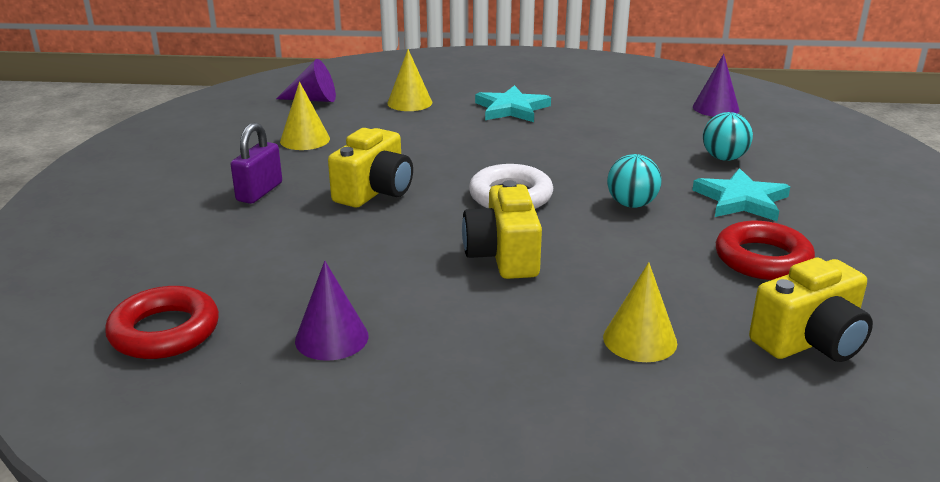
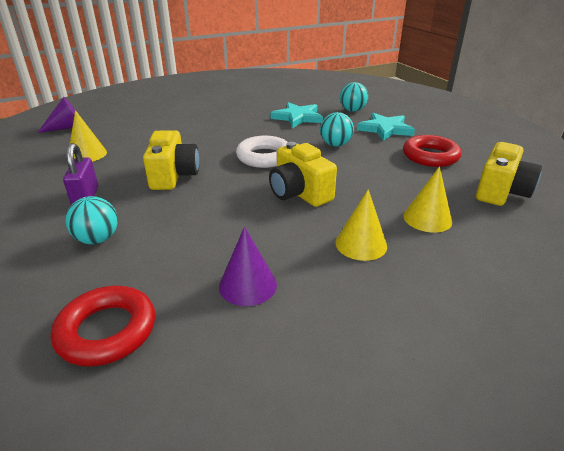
camera: 30 degrees left, 5 degrees up
(232, 241) = (97, 239): none -> turquoise ball
(409, 103) = (140, 116): yellow cone -> yellow cone (361, 244)
(512, 109) = (210, 108): turquoise star -> turquoise star (298, 117)
(715, 108) = (319, 87): purple cone -> none

